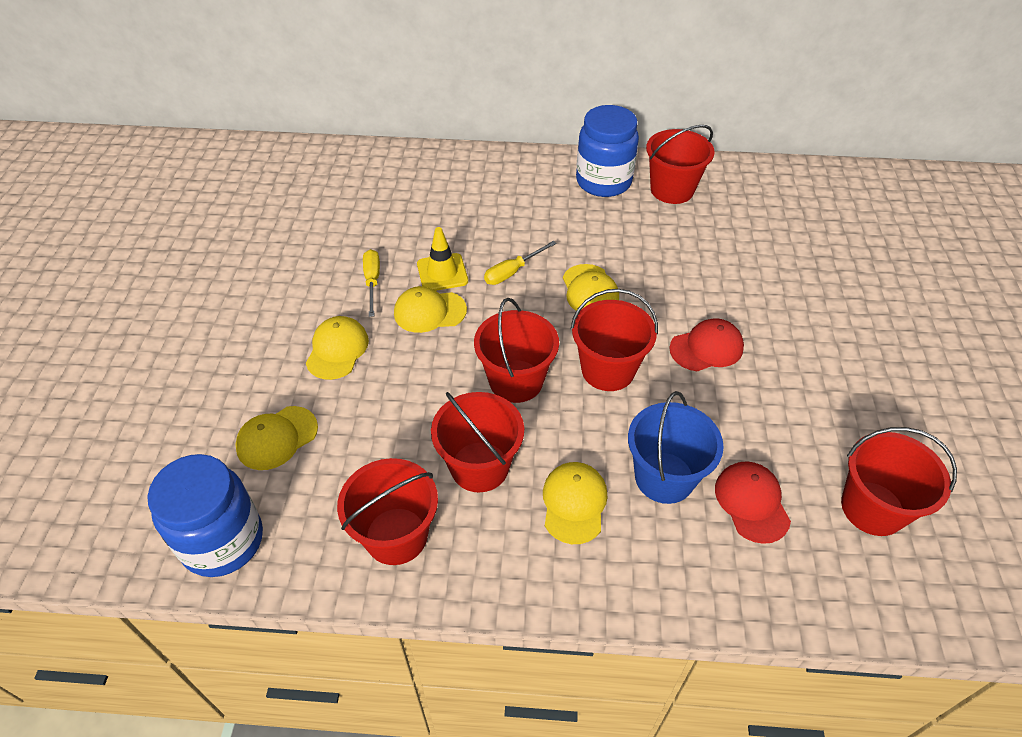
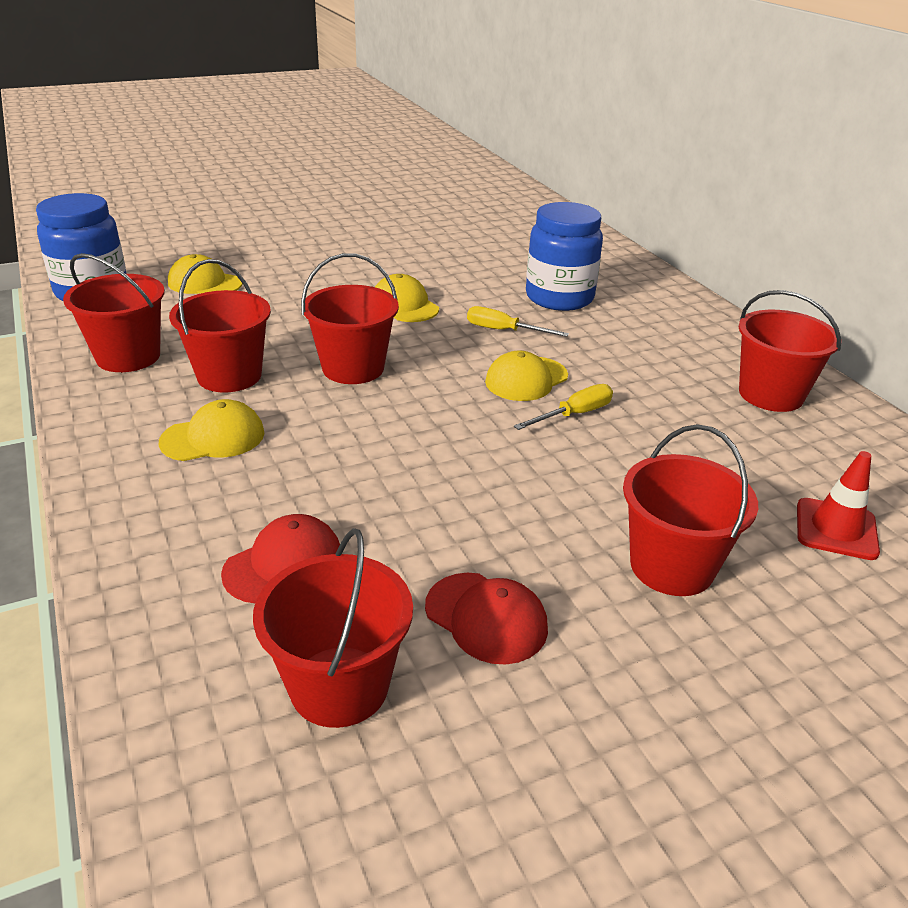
camera: 60 degrees right, 15 degrees down
(337, 350) = (319, 280): yellow cap -> none
(372, 281) = (415, 272): yellow screwdriver -> yellow screwdriver (574, 414)
(442, 273) = (462, 298): yellow traffic cone -> none
(603, 182) = (717, 348): blue jar -> blue jar (559, 298)
(608, 370) = (415, 417): red bucket -> red bucket (671, 566)
(664, 477) = (283, 488): blue bucket -> none
(706, 348) = (515, 477): red cap -> red cap (486, 618)
(810, 239) = (836, 529): none -> red traffic cone

